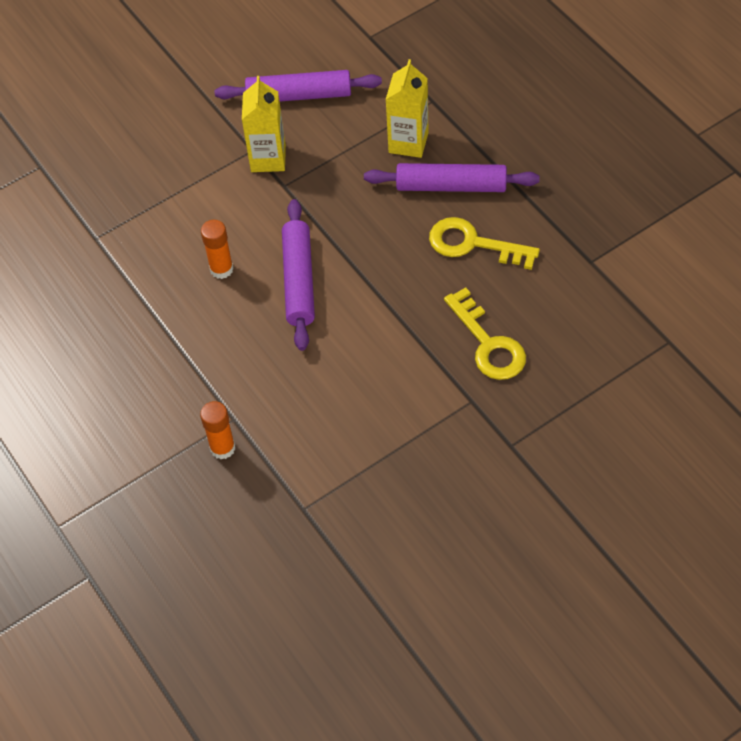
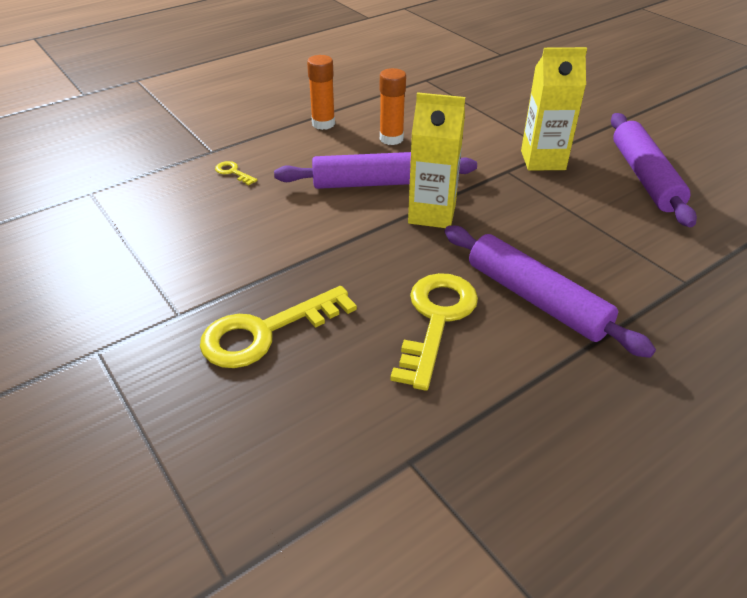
camera: 85 degrees right, 15 degrees down
(222, 448) = (180, 146): orange glue stick -> orange glue stick (323, 124)
(275, 394) = (233, 172): none -> yellow key
(408, 142) = (601, 260): yellow carton -> yellow carton (432, 214)
(451, 186) = (536, 299): purple rolling pin -> purple rolling pin turned 45 degrees counterclockwise

